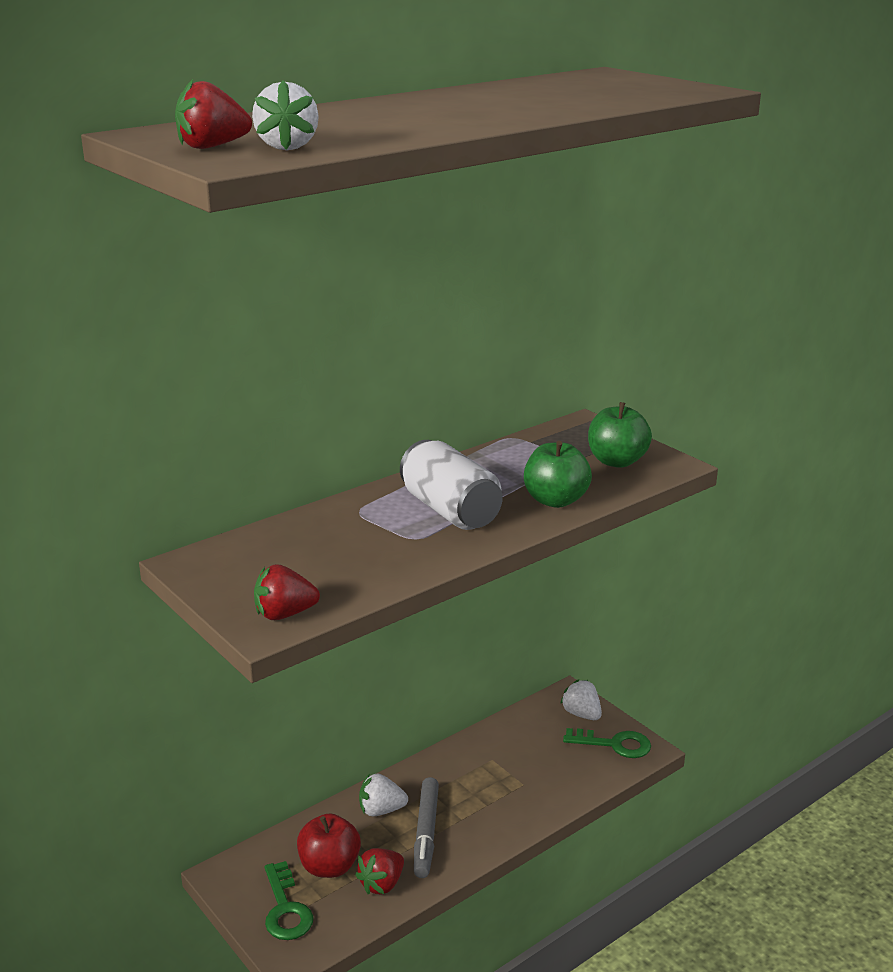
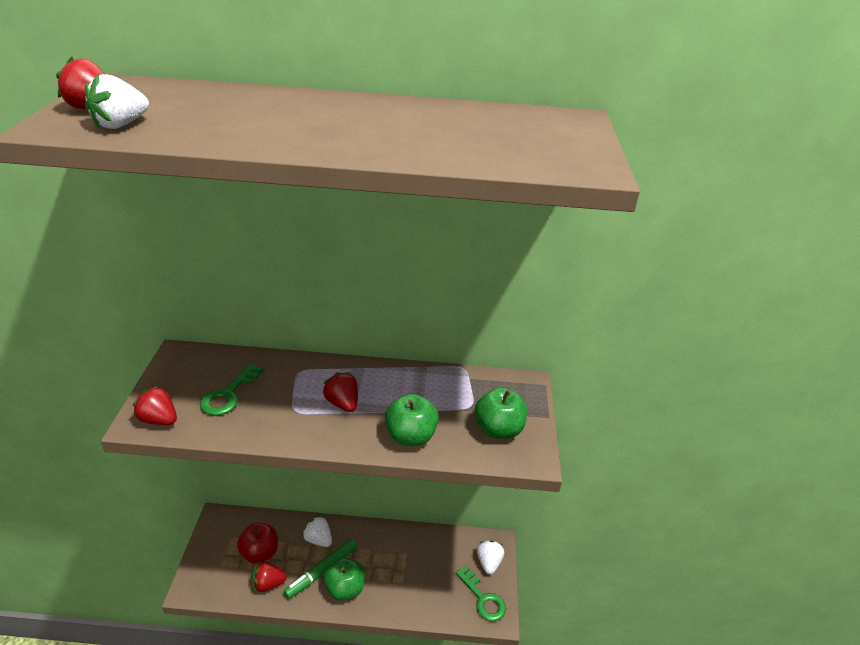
camera: 40 degrees right, 10 degrees up
(286, 909) = (217, 560): green key -> green key (228, 394)
(426, 833) = (322, 571): grey marker -> green marker
(450, 510) = (342, 403): white can -> red strawberry
(472, 829) = (345, 588): none -> green apple

